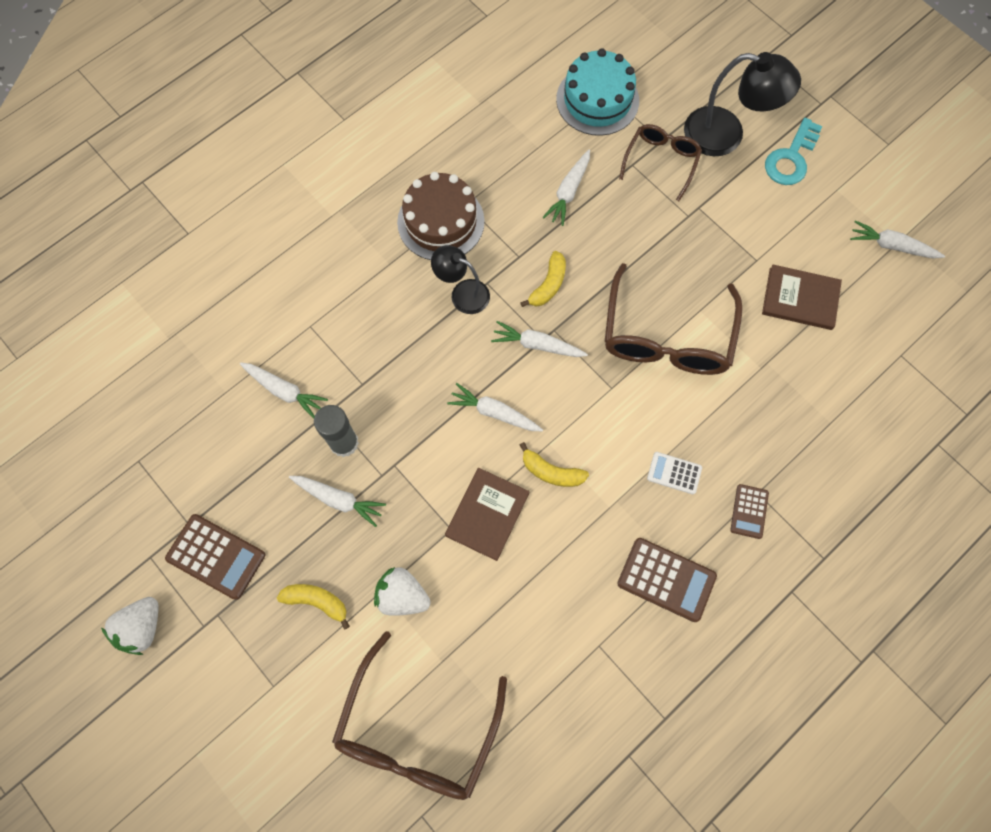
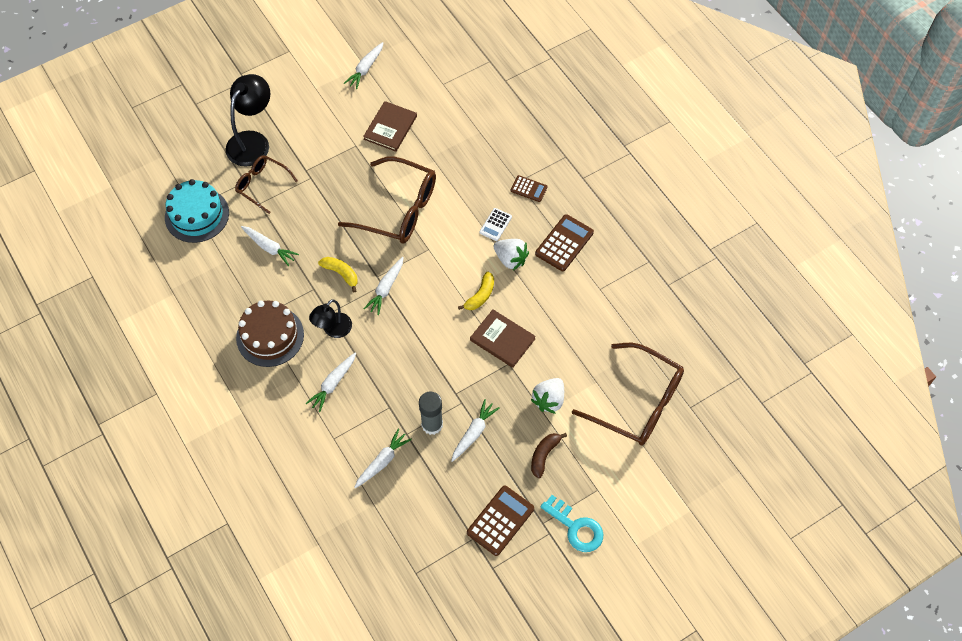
camera: 80 degrees left, 10 degrees down
(142, 627) = (543, 576): white strawberry -> white strawberry (510, 259)
(317, 601) = (544, 455): yellow banana -> brown banana
(494, 412) = (430, 324): white carrot -> white carrot (333, 384)
(791, 158) = (283, 108): turquoise key -> turquoise key (576, 527)

